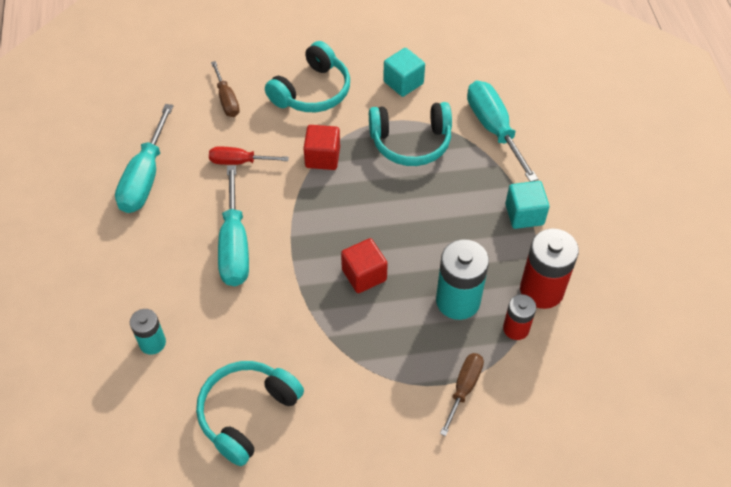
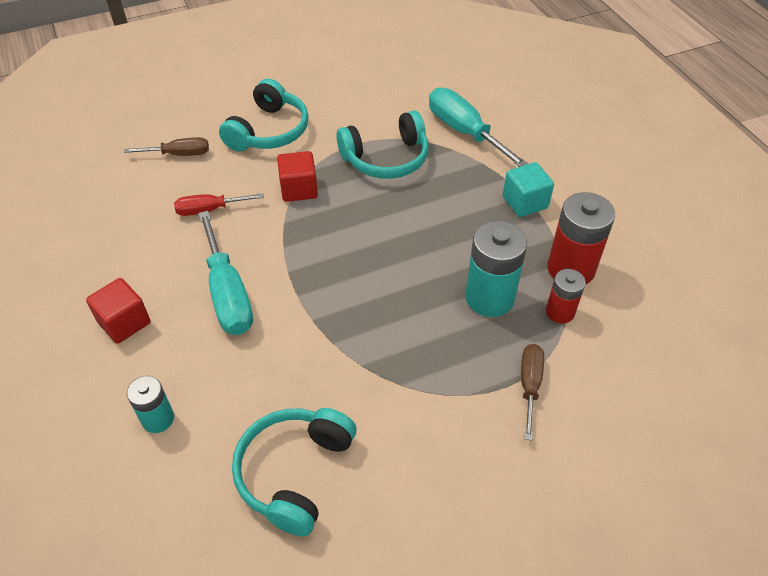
camera: 15 degrees left, 5 degrees down
(145, 177) = (106, 245): turquoise screwdriver -> none
(227, 100) = (179, 154): brown screwdriver -> brown screwdriver turned 60 degrees counterclockwise
(364, 275) = (381, 293): red cube -> red cube (124, 322)
(403, 82) = (360, 107): turquoise cube -> none

